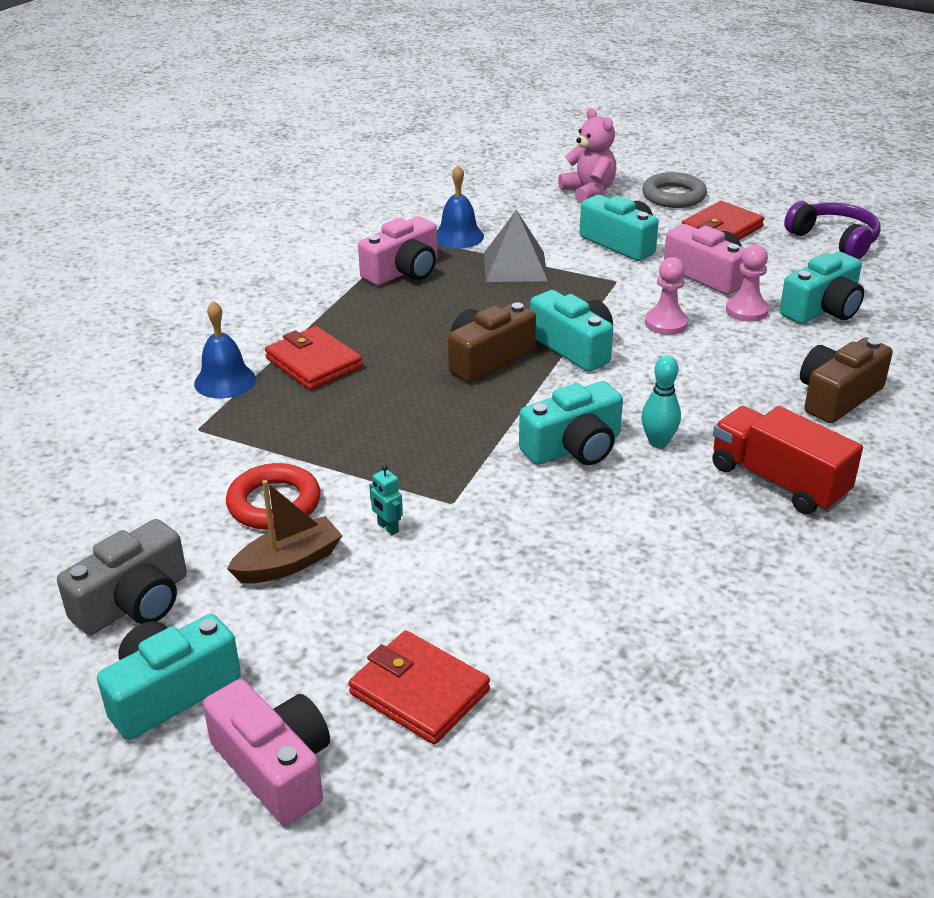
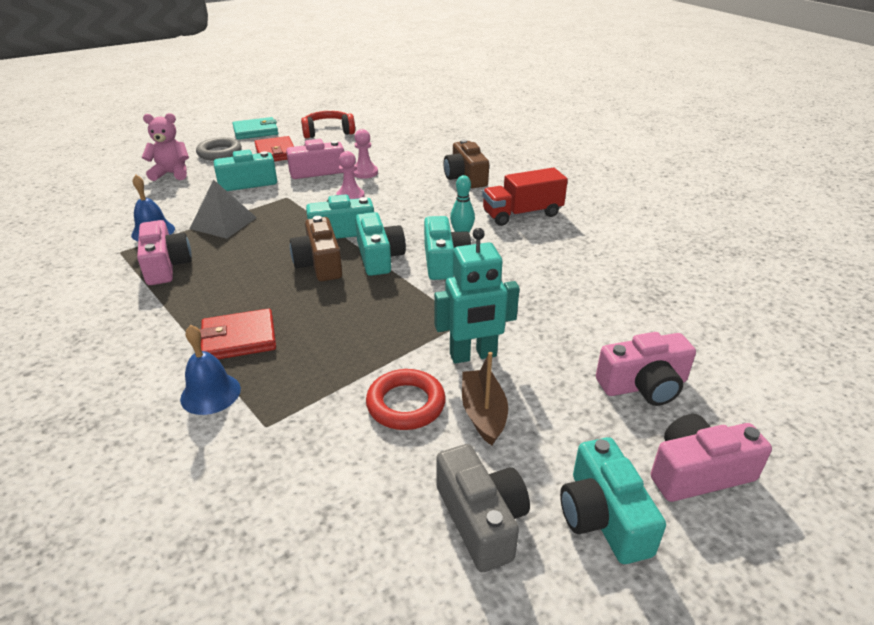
camera: 65 degrees left, 0 degrees up
(387, 528) = (473, 355): turquoise robot -> turquoise robot, size x2.44
(419, 692) = (643, 385): red wallet -> pink camera
(763, 193) = (256, 131): none -> turquoise wallet
(822, 309) = (386, 155): turquoise camera -> turquoise camera (379, 257)
(834, 240) = (328, 132): purple headphones -> red headphones

